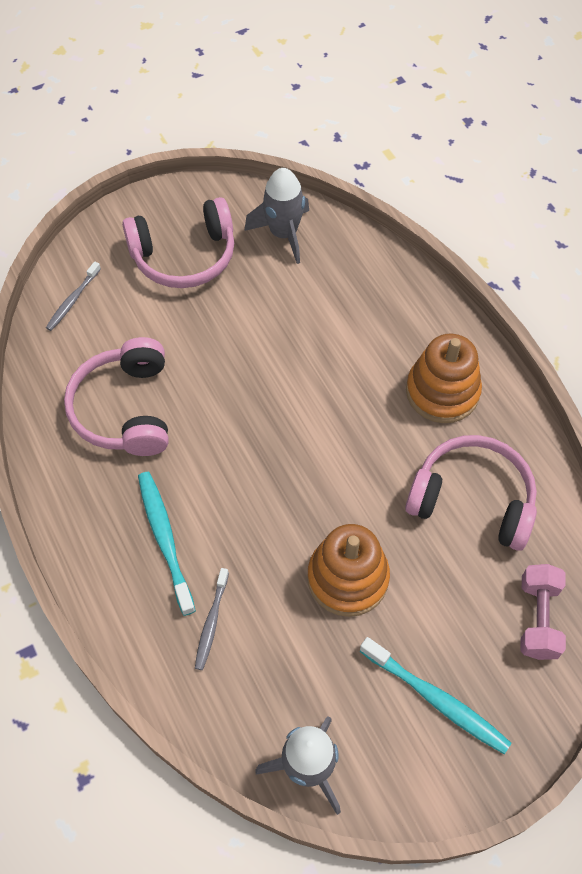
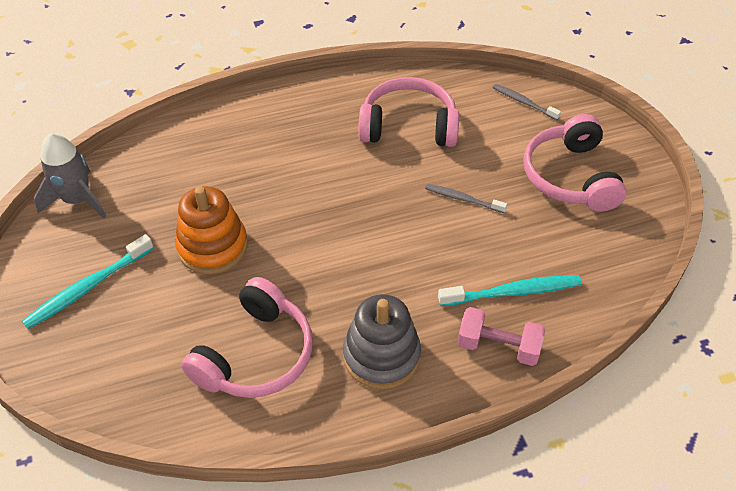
camera: 100 degrees right, 10 degrees down
(165, 540) = (284, 140): turquoise toothbrush -> turquoise toothbrush (512, 292)
(211, 622) = (208, 159): grey toothbrush -> grey toothbrush (463, 199)
(283, 234) = (597, 254): grey rocket -> none
(442, 392) = (381, 356): orange stacking toy -> grey stacking toy
(538, 618) = (122, 380): pink dumbbell -> pink dumbbell (498, 347)

